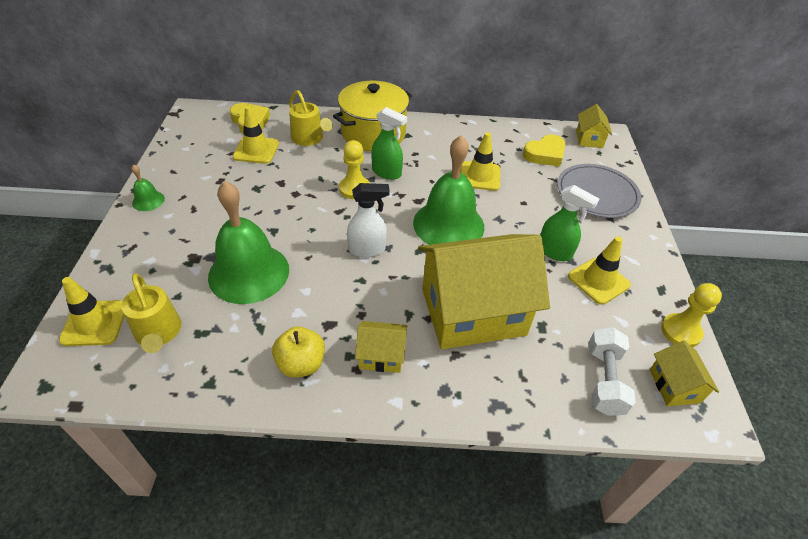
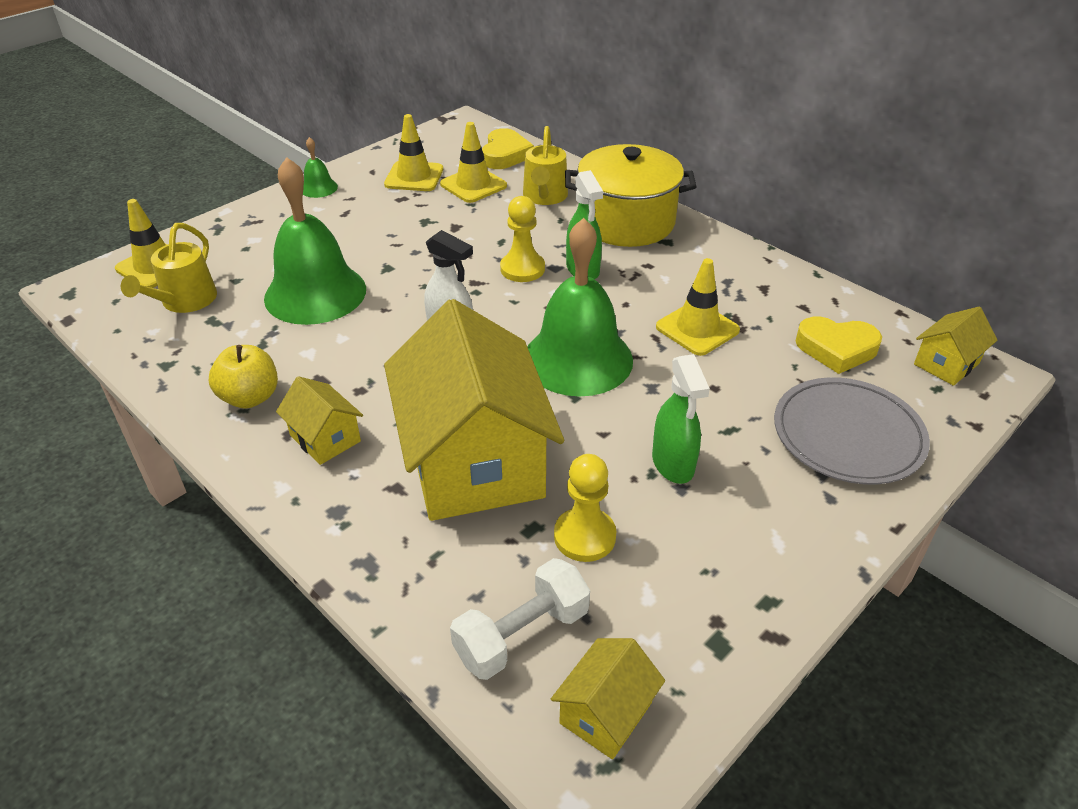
camera: 45 degrees right, 5 degrees down
(473, 312) = (474, 461): yellow house -> yellow house turned 45 degrees clockwise
(598, 281) = (685, 531): yellow traffic cone -> yellow traffic cone (414, 177)
(680, 331) = (717, 666): yellow pawn -> yellow pawn (584, 536)

